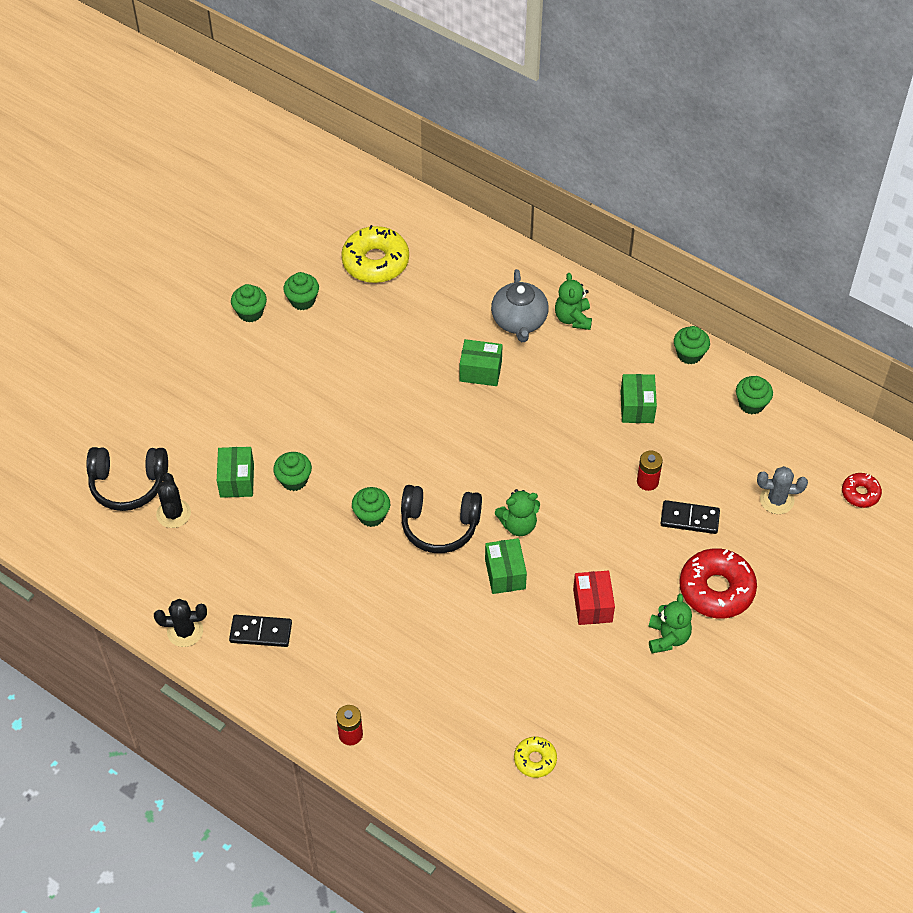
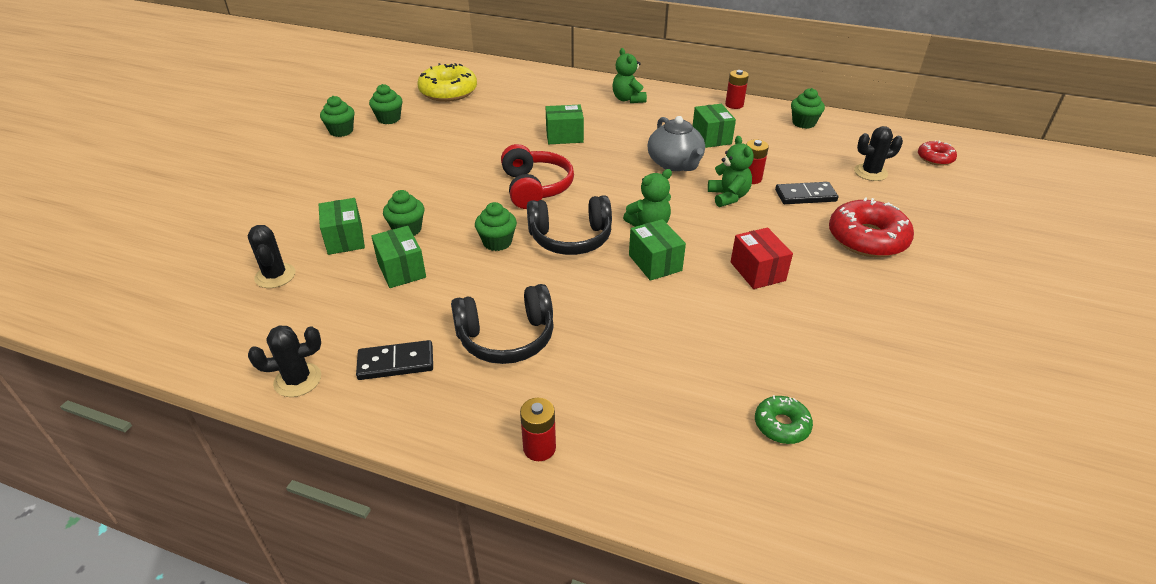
camera: 15 degrees left, 15 degrees down
(128, 484) = (221, 260): black headphones -> black headphones (506, 337)
(281, 531) = (401, 270): none -> green box
(426, 447) = (535, 188): none -> red headphones
(519, 321) = (584, 106): grey teapot -> grey teapot (675, 164)
(535, 760) = (781, 425): yellow donut -> green donut
(667, 637) = (849, 283): green teddy bear -> green teddy bear (728, 197)
(689, 354) = (734, 105): green cupcake -> red battery
(776, 500) = (870, 172): grey cactus -> black cactus

